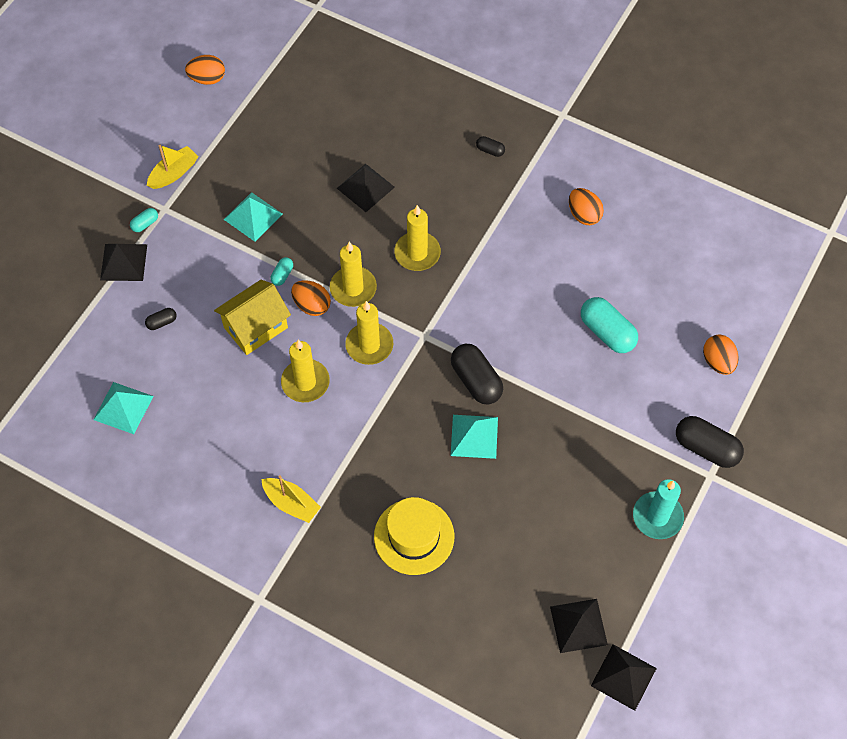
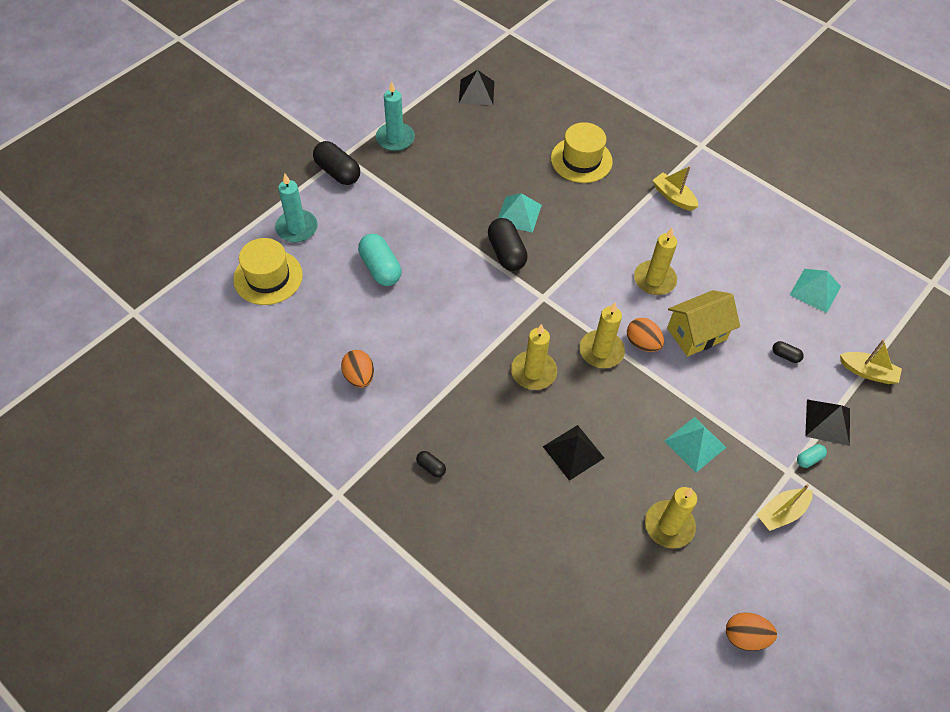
camera: 170 degrees left, 5 degrees down
(76, 322) = (867, 372): none -> yellow boat
(162, 322) = (785, 355): black capsule -> black capsule turned 45 degrees clockwise
(282, 275) = (668, 377): turquoise capsule -> none
(369, 345) = (594, 298): yellow candle -> yellow candle (669, 525)
(623, 677) = (456, 63): black pyramid -> none
(718, 362) = (297, 228): orange egg -> turquoise candle
(719, 297) = (268, 277): none -> yellow hat

